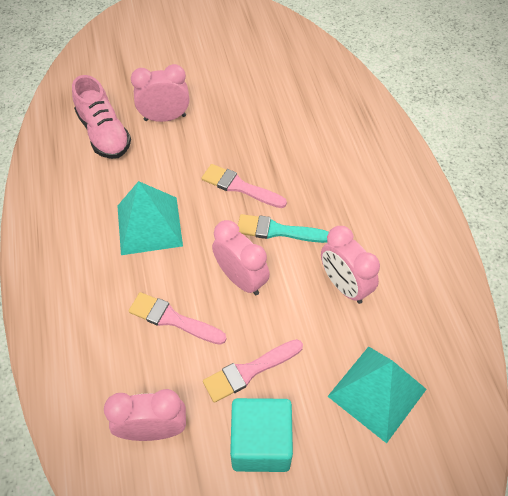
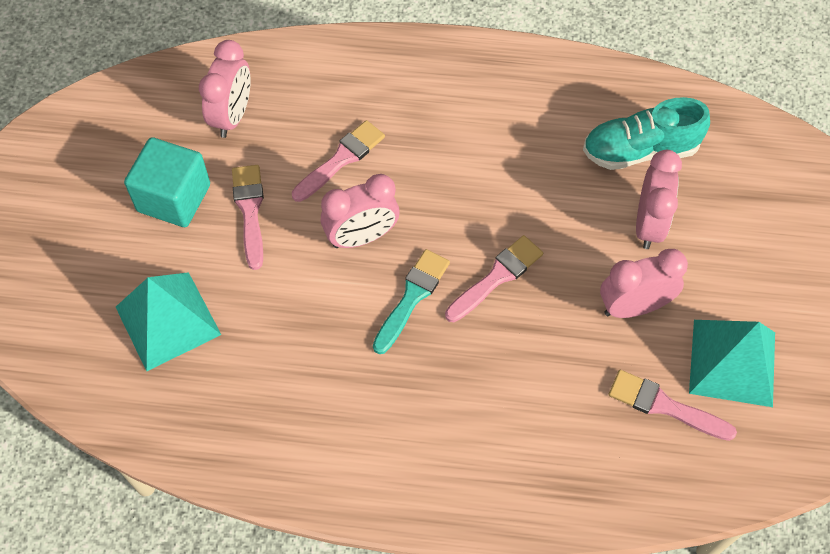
camera: 110 degrees right, 5 degrees up
(104, 134) = (640, 151): pink shoe -> turquoise shoe
(149, 225) = (474, 166): turquoise pyramid -> turquoise pyramid (732, 362)
(291, 87) = (664, 406): none -> pink brush
(344, 285) = (305, 341): pink clock -> pink clock (633, 307)

